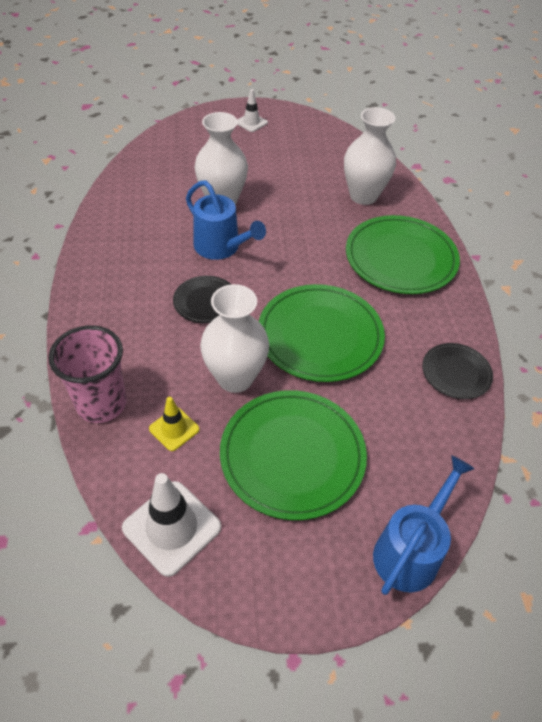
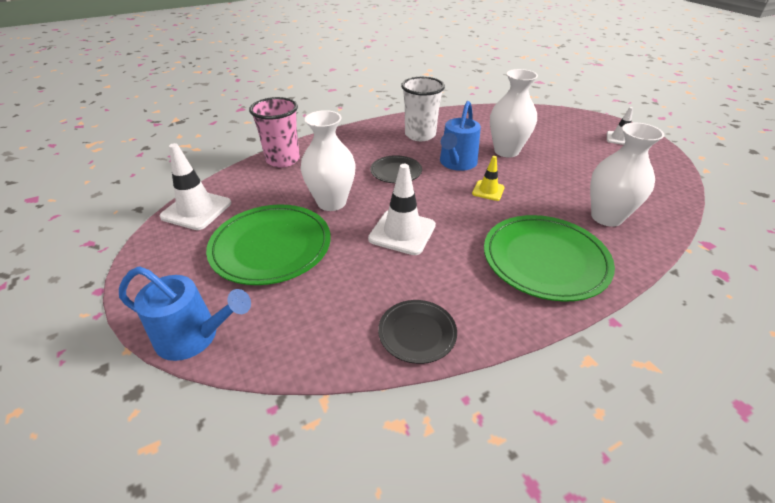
camera: 70 degrees right, 10 degrees down
(137, 251) = (420, 135): none -> white cup
(174, 429) = (274, 190): yellow traffic cone -> yellow traffic cone (488, 190)
(320, 335) = (402, 232): green plate -> white traffic cone

